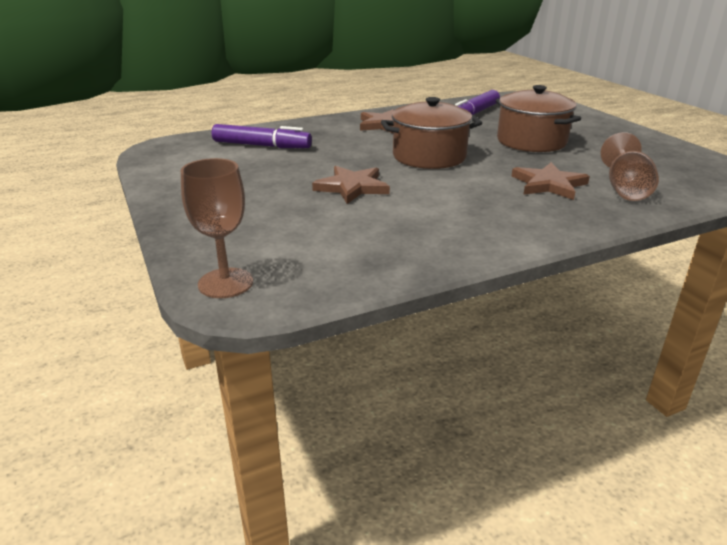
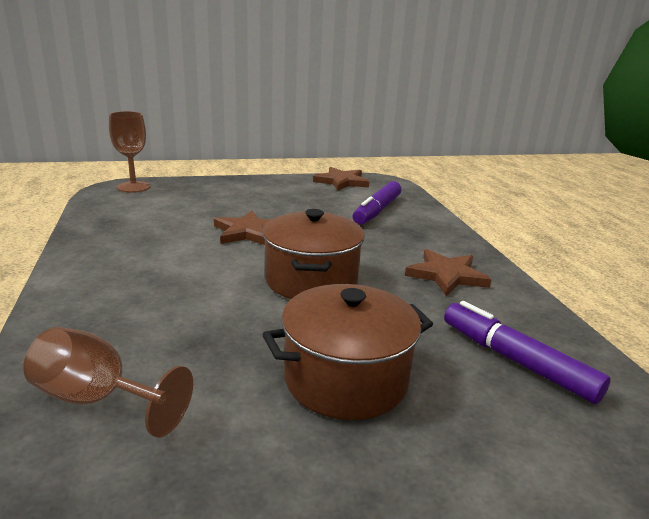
camera: 100 degrees right, 5 degrees down
(548, 184) = (169, 336): brown star -> brown star (342, 182)

